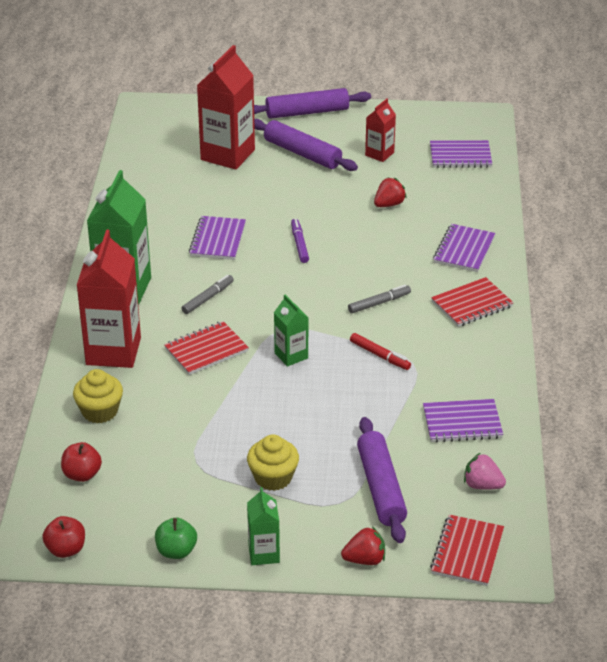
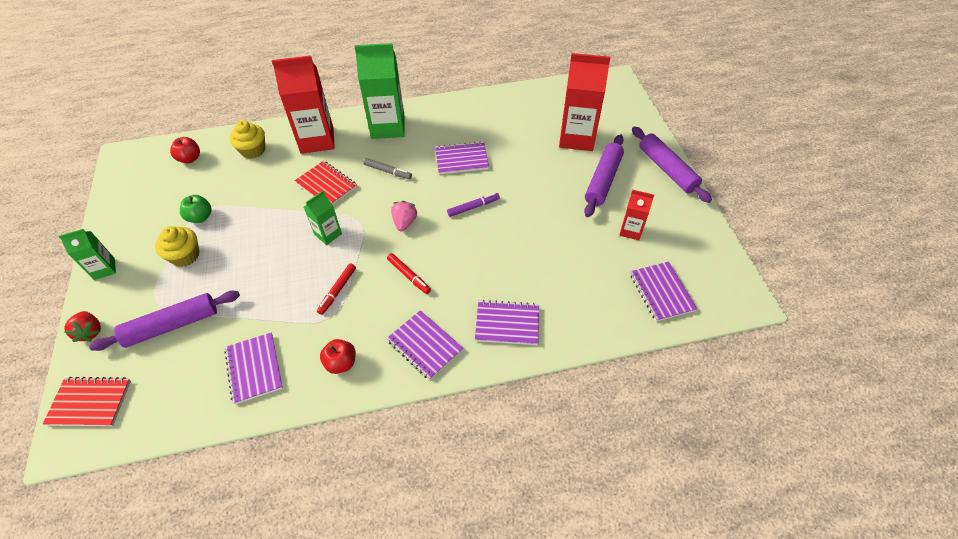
camera: 75 degrees right, 15 degrees up
(66, 549) = (120, 170): red apple -> red apple (341, 363)
(176, 551) = (112, 222): green apple -> green apple (200, 217)
(379, 303) = (409, 276): grey marker -> red marker
(389, 204) = (555, 253): red strawberry -> none
(471, 304) = (425, 345): red notebook -> purple notebook
(482, 485) = (172, 399): pink strawberry -> pink strawberry (404, 222)

